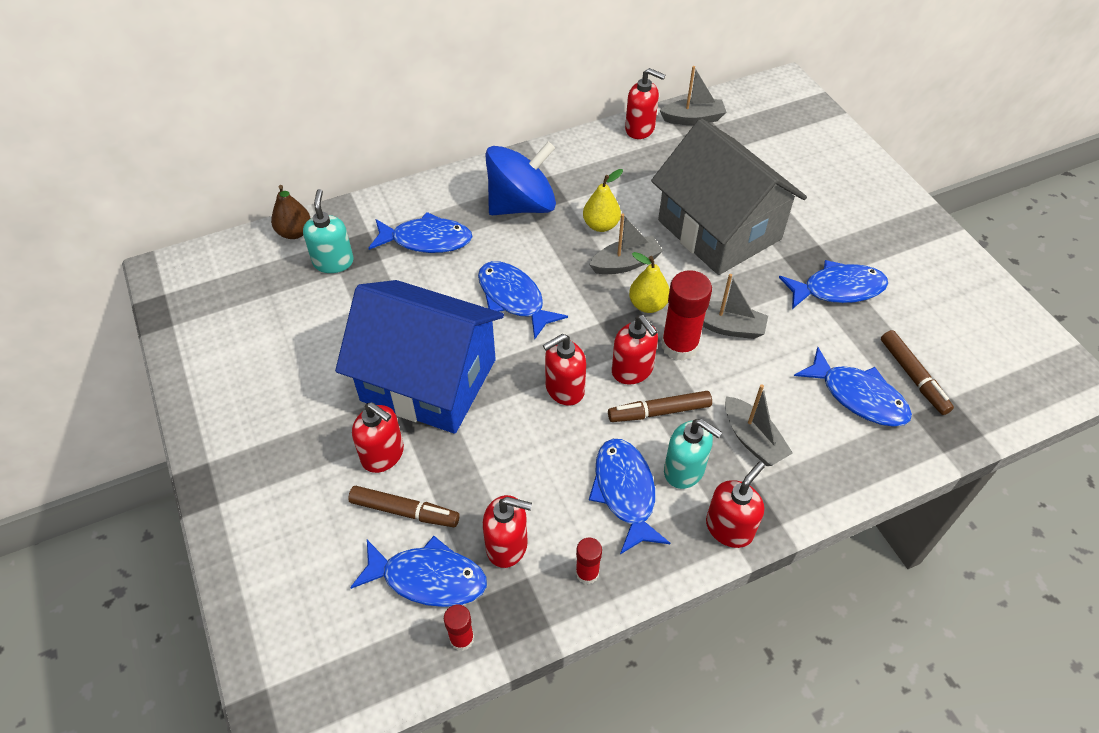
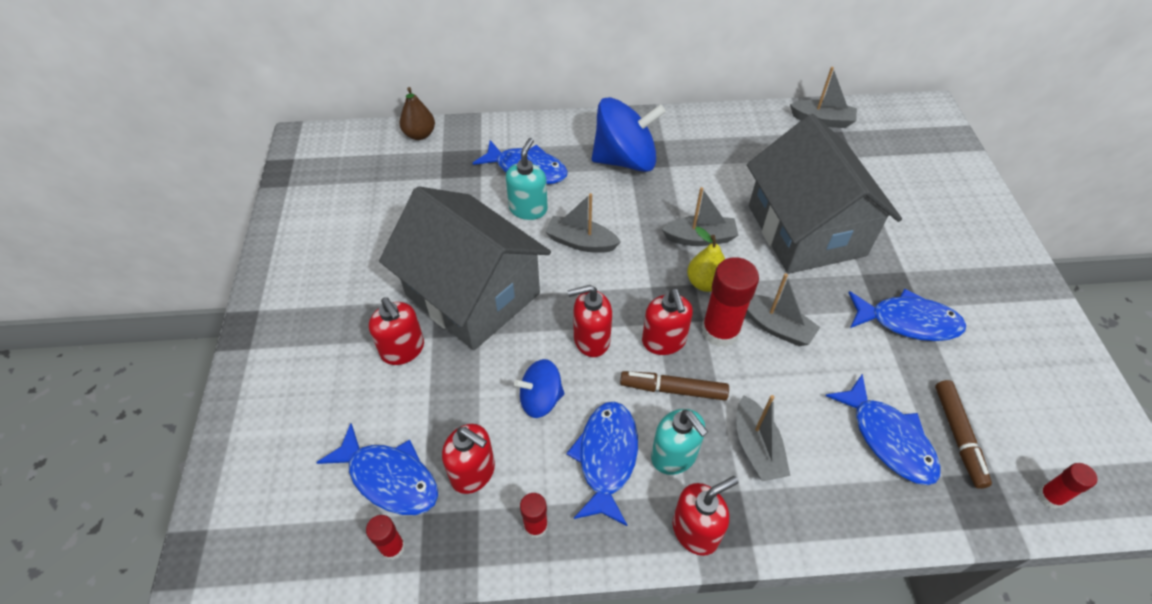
camera: 20 degrees right, 0 degrees up
(333, 262) = (439, 168): turquoise soap dispenser -> turquoise soap dispenser (528, 209)
(404, 511) = (397, 408): brown marker -> none
(428, 380) = (472, 294): blue house -> grey house
(513, 298) = (581, 242): blue fish -> grey boat
(541, 459) = (540, 399): none -> blue spinning top
(601, 225) = (691, 196): yellow pear -> none
(640, 129) = (766, 118): red soap dispenser -> none
(1000, 403) = (1050, 497): none -> red glue stick

